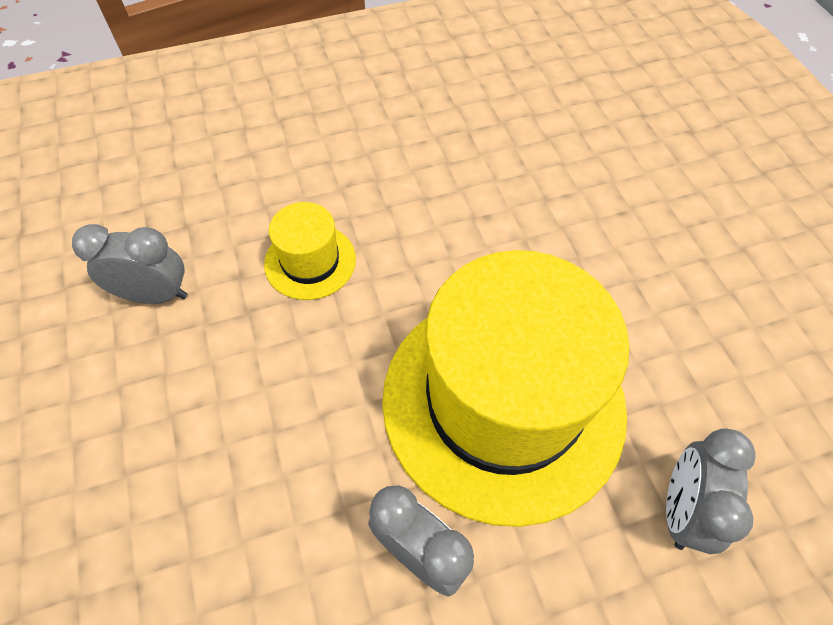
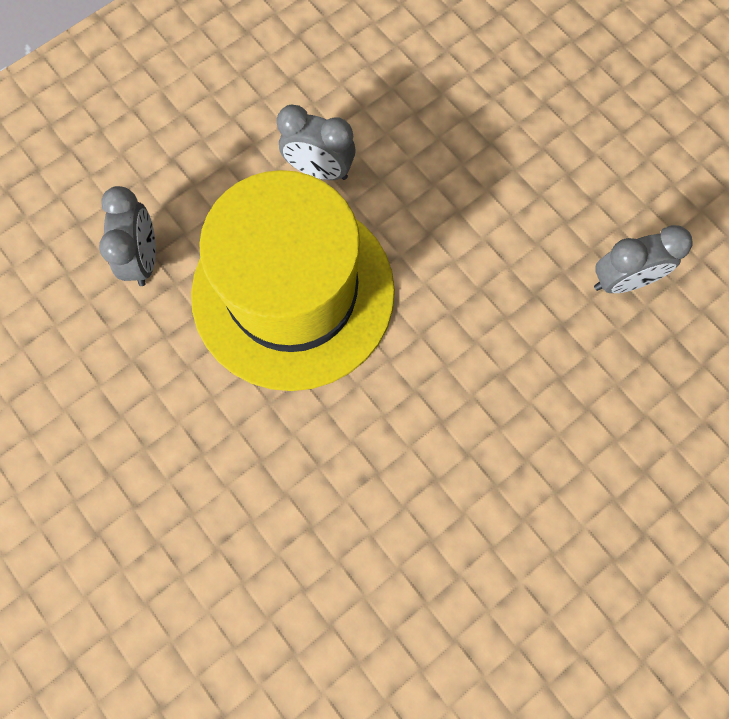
camera: 160 degrees right, 15 degrees up
(310, 261) = (509, 362): yellow hat -> none

